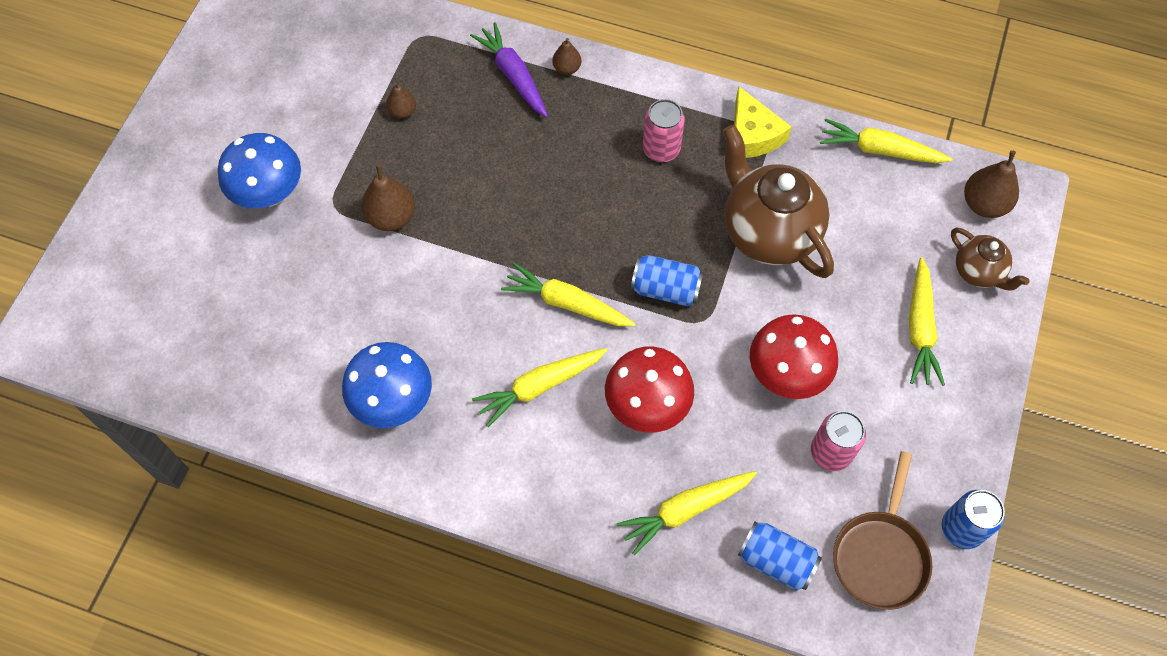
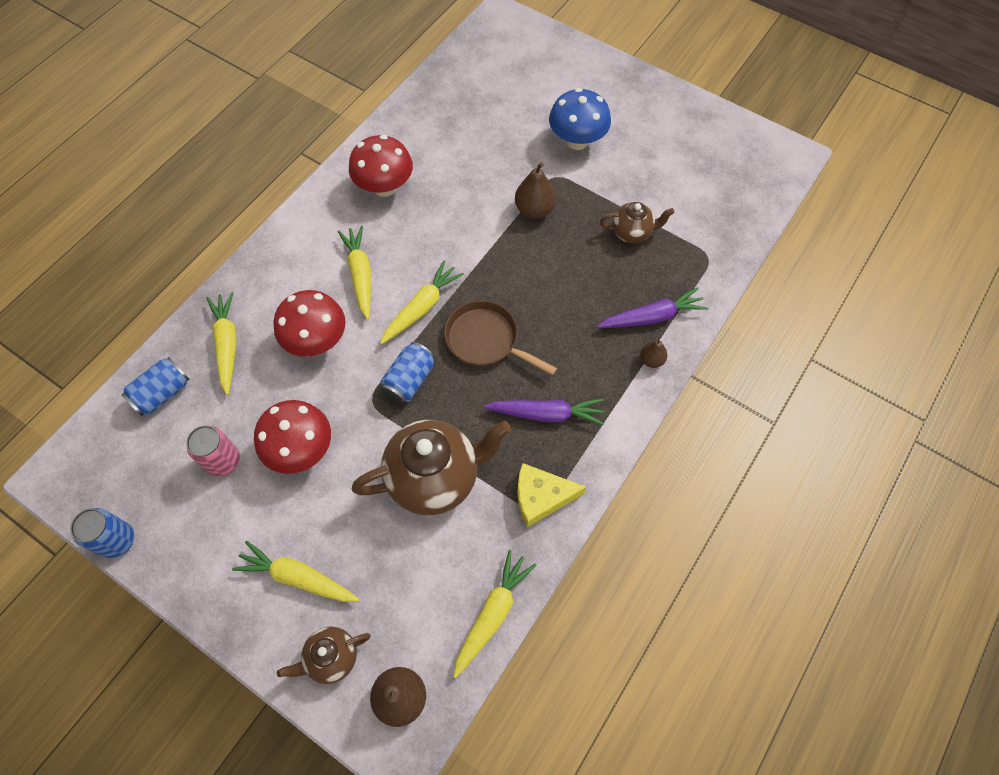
camera: 105 degrees right, 0 degrees up
(393, 401) = (385, 187): blue mushroom -> red mushroom
(403, 111) = (632, 232): brown pear -> brown teapot
(661, 149) = (546, 414): pink can -> purple carrot
(880, 555) = (130, 469): brown pan -> brown pan (486, 340)

